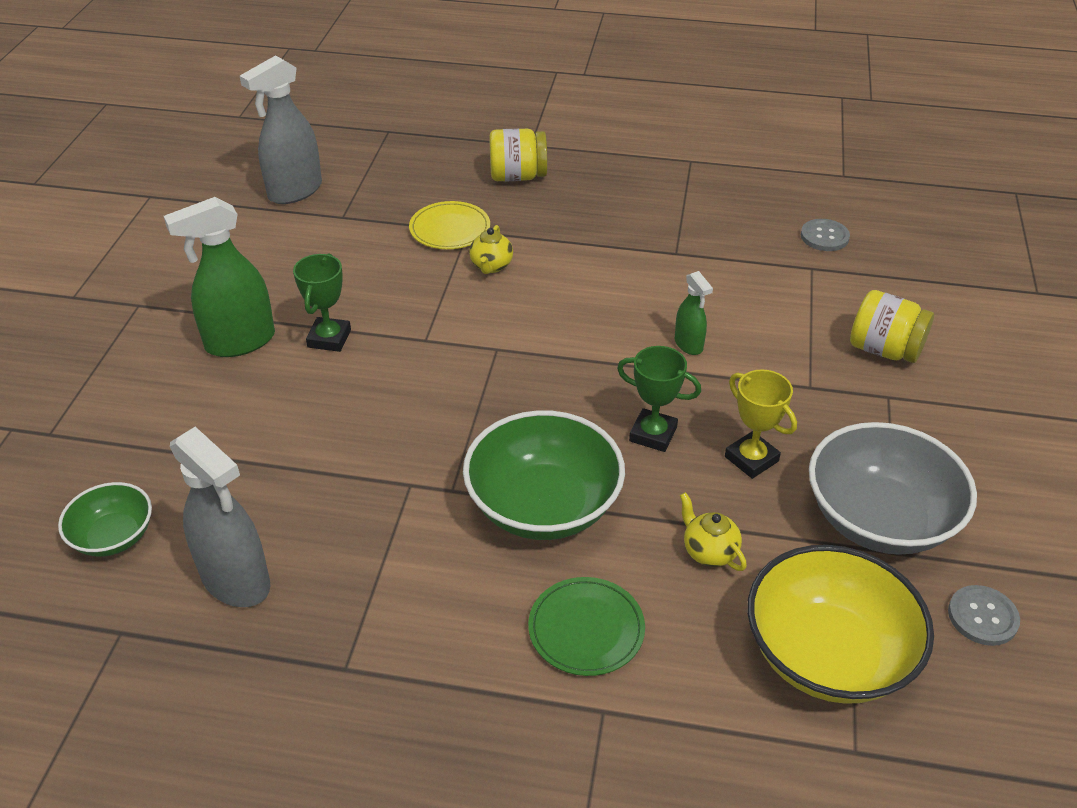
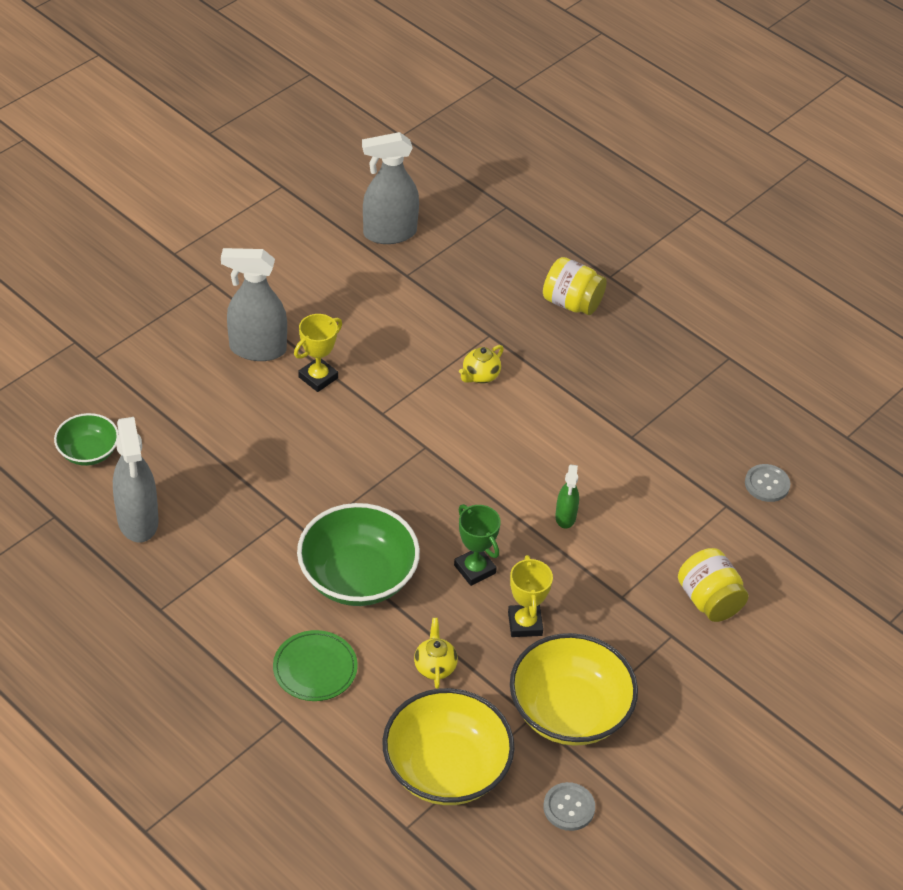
camera: 30 degrees right, 5 degrees up
(240, 342) = (257, 349): green spray bottle -> grey spray bottle
(329, 338) = (318, 377): green trophy -> yellow trophy
(450, 229) = (477, 327): yellow plate -> none
(879, 519) = (569, 711): grey bowl -> yellow bowl

